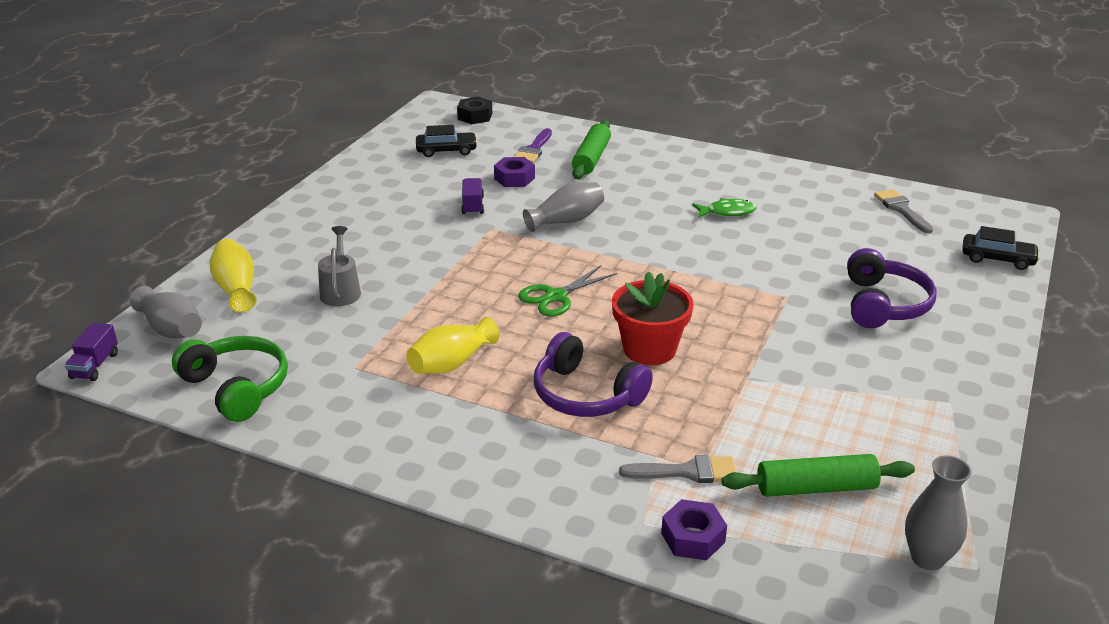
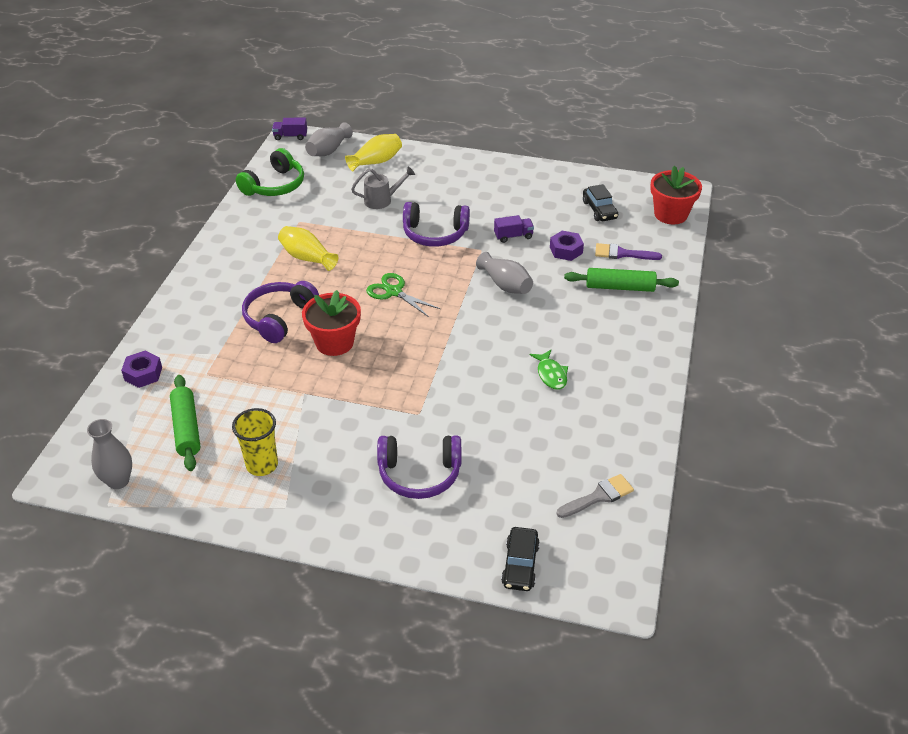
camera: 80 degrees right, 10 degrees up
(443, 257) = (435, 234): none -> purple headphones
(475, 116) = (670, 214): black nut -> red flower pot
(687, 472) = (202, 368): grey brush -> none
(881, 418) = (262, 465): none -> yellow cup

